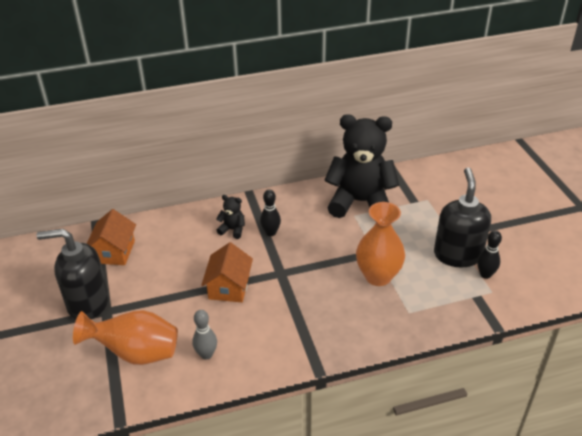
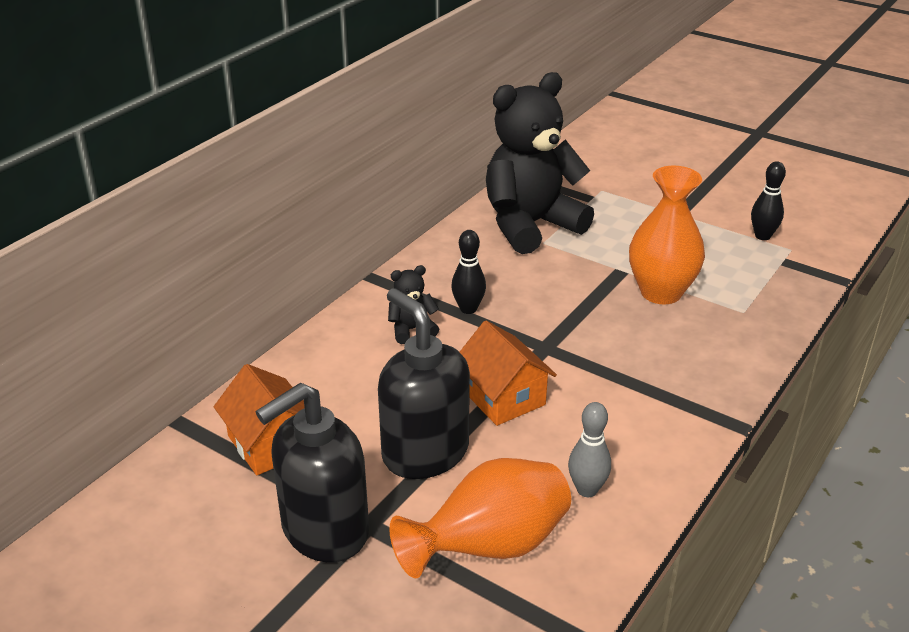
camera: 40 degrees left, 5 degrees down
(457, 254) = (709, 230): black soap dispenser -> black soap dispenser (424, 452)

